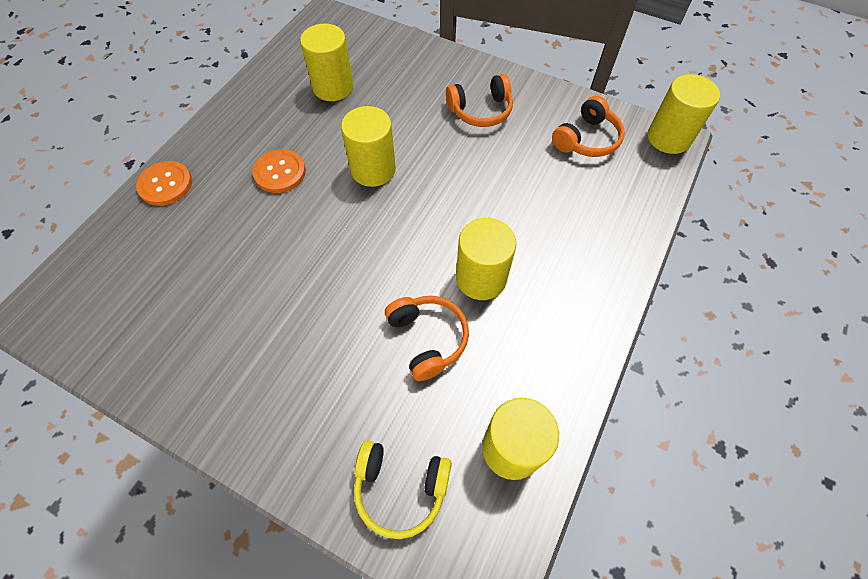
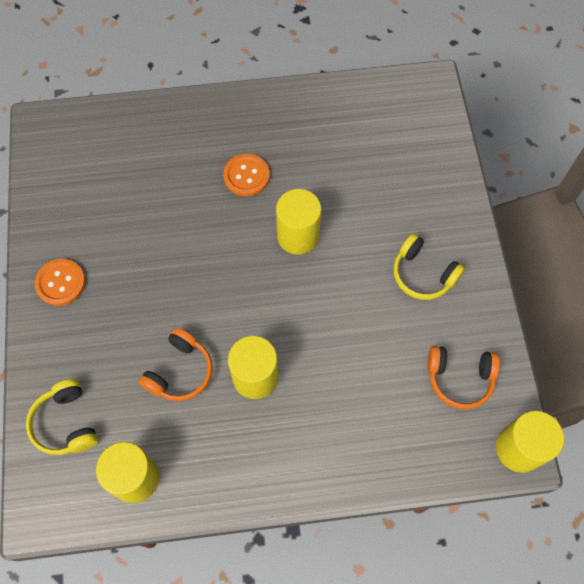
camera: 55 degrees right, 5 degrees up
(165, 184) = (182, 114): orange button -> orange button (61, 283)
(333, 87) = (357, 149): yellow cylinder -> none
(481, 110) = (423, 274): orange headphones -> yellow headphones

